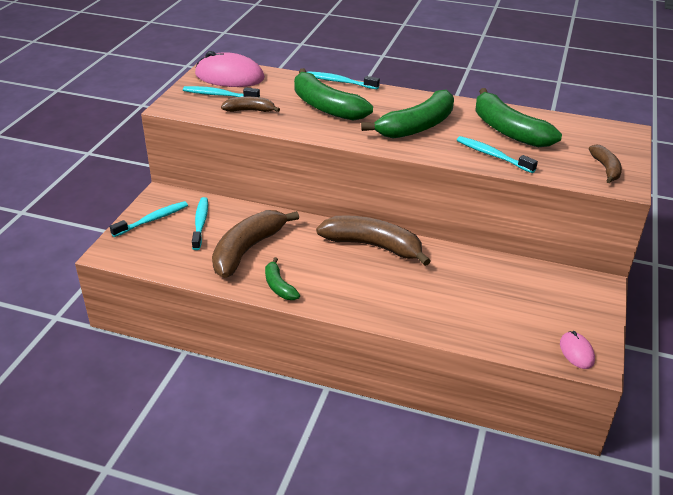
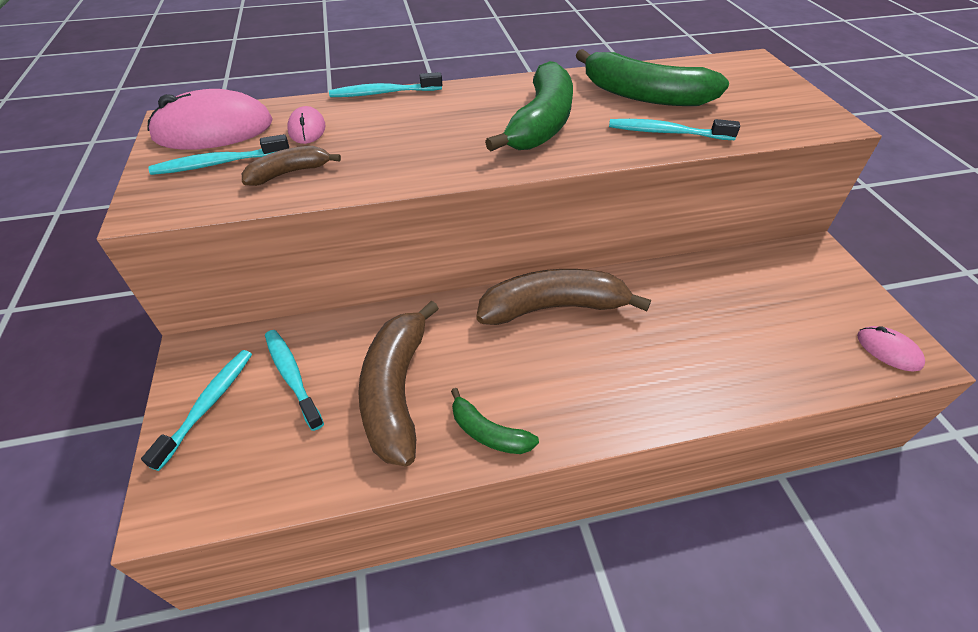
camera: 30 degrees left, 10 degrees up
(278, 90) = (307, 129): none -> pink mouse
(326, 107) = (397, 133): green banana -> none
(606, 169) = (792, 109): brown banana -> none

